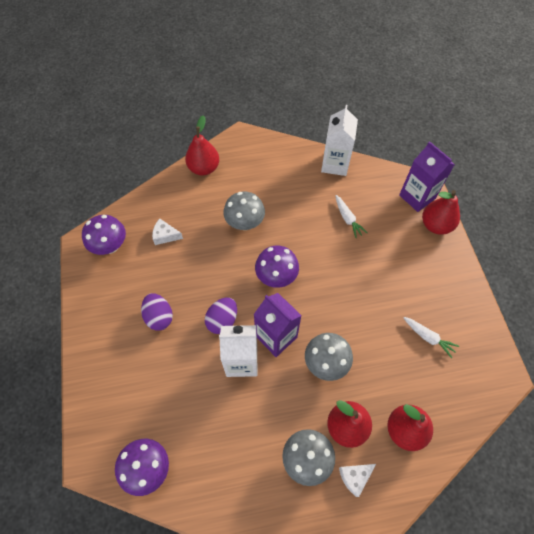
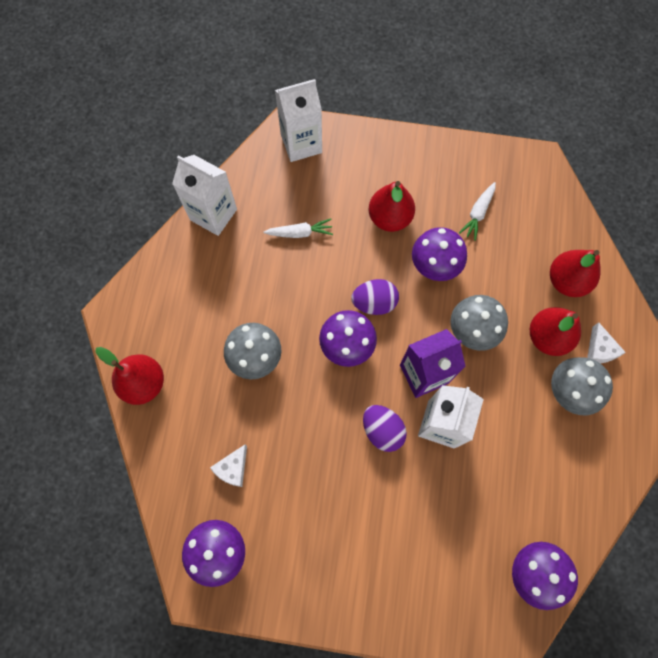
camera: 70 degrees left, 10 degrees up
(159, 317) = (350, 509): purple egg -> purple egg (374, 303)
(367, 318) = (434, 265): none -> purple mushroom
(417, 197) = (301, 143): purple carton -> white carton
(428, 337) = (478, 213): white carrot -> white carrot turned 150 degrees clockwise
(435, 225) = (347, 142): red pear -> red pear (390, 218)

